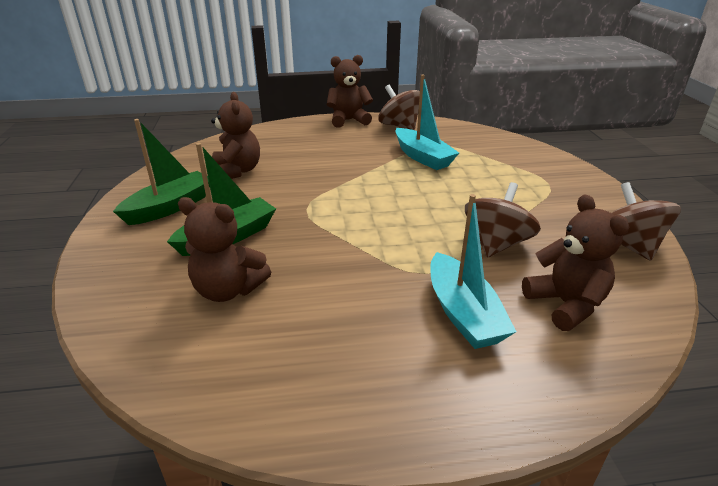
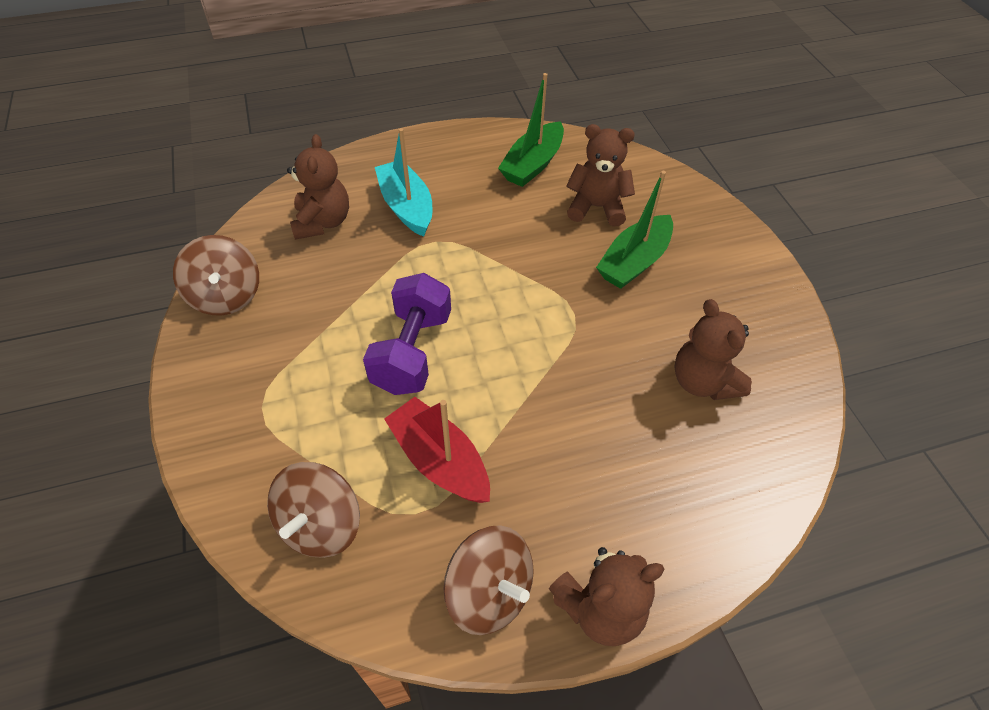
camera: 170 degrees right, 20 degrees up
(170, 207) = (728, 298): green boat -> green boat (532, 164)
(422, 157) = (440, 460): turquoise boat -> red boat
(444, 199) = (412, 352): none -> purple dumbbell
(496, 244) = (363, 282): brown spinning top -> brown spinning top (321, 524)
(565, 304) = (323, 222): brown teddy bear -> brown teddy bear turned 150 degrees counterclockwise

